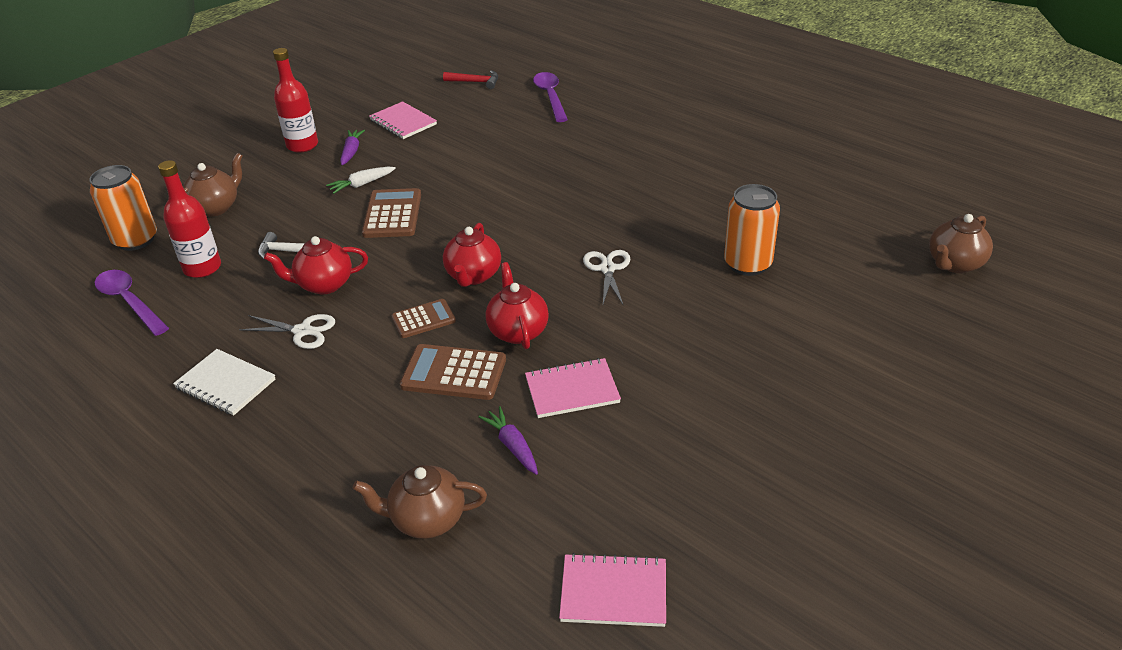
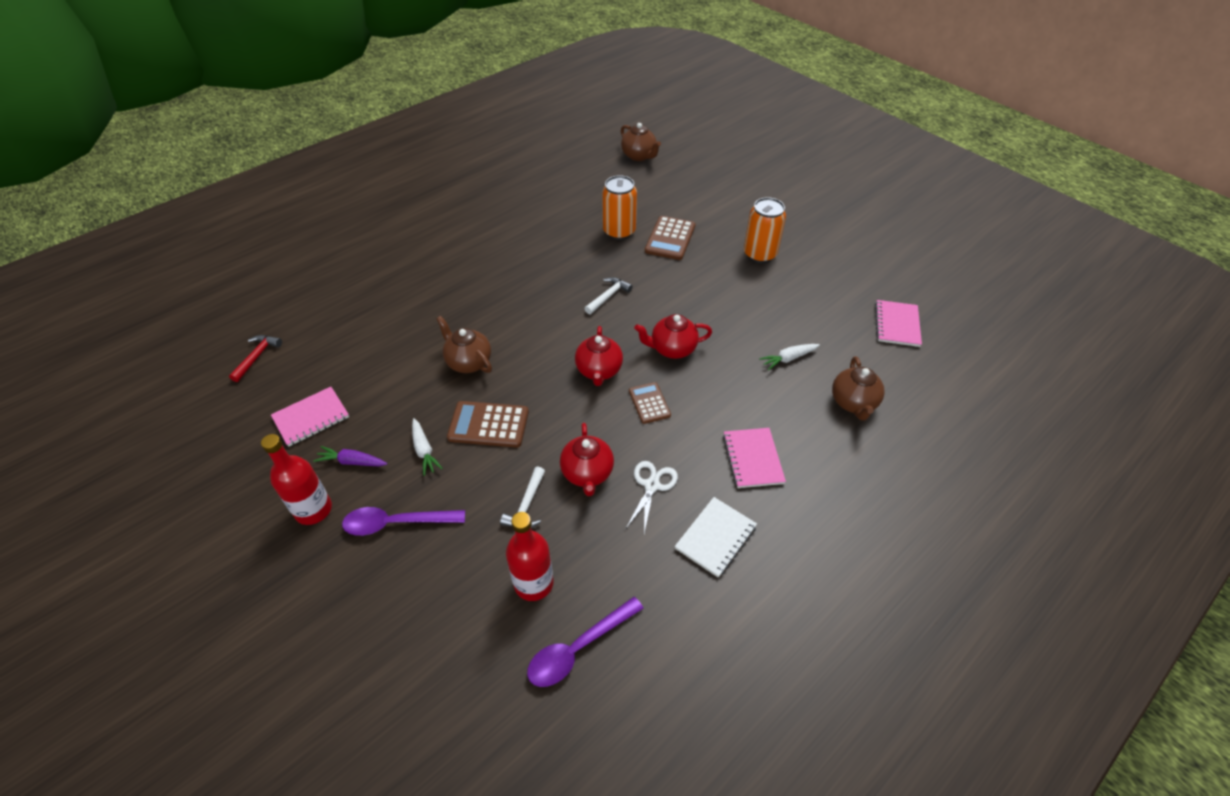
camera: 85 degrees left, 10 degrees up
(135, 240) = (456, 667): orange can -> orange can (759, 254)
(216, 207) = (416, 586): brown teapot -> brown teapot (468, 362)
(454, 373) = (715, 386): brown calculator -> brown calculator (670, 238)
(473, 276) = (599, 371): red teapot -> red teapot turned 75 degrees clockwise
(512, 445) = (788, 359): purple carrot -> white carrot
(550, 97) = (325, 304): purple spoon -> purple spoon (396, 523)
(572, 390) = (737, 326): pink notebook -> pink notebook (752, 459)
(607, 269) = (608, 296): white scissors -> white hammer

